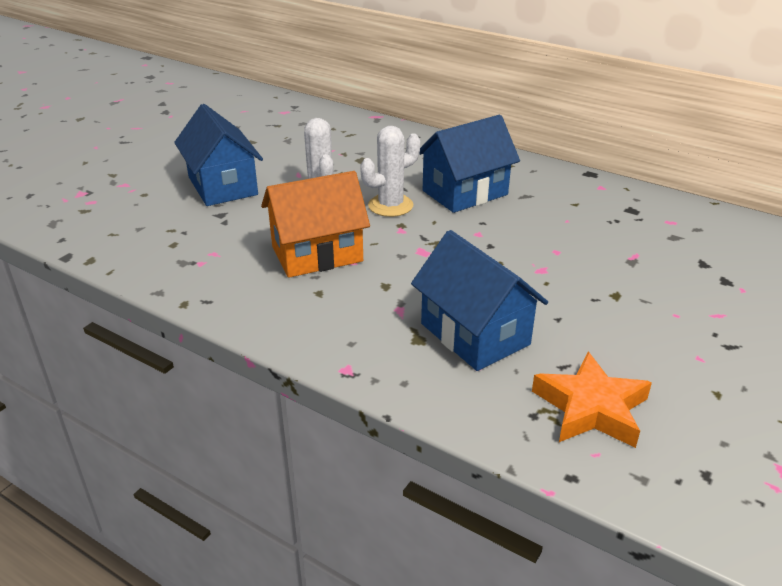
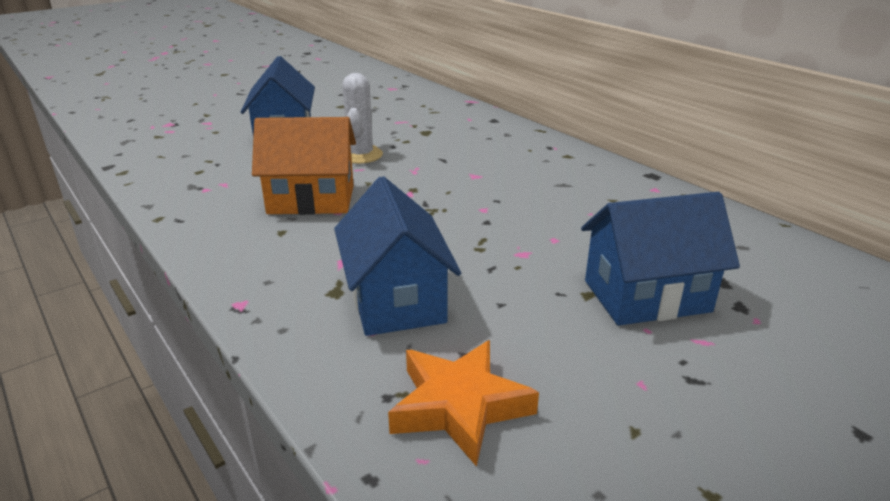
camera: 20 degrees right, 5 degrees down
(390, 205) = (418, 172): white cactus -> none
(465, 193) = (501, 172): blue house -> blue house (646, 296)

